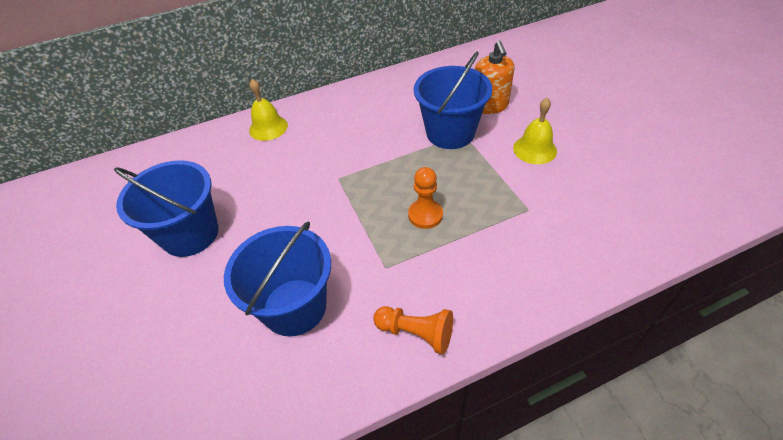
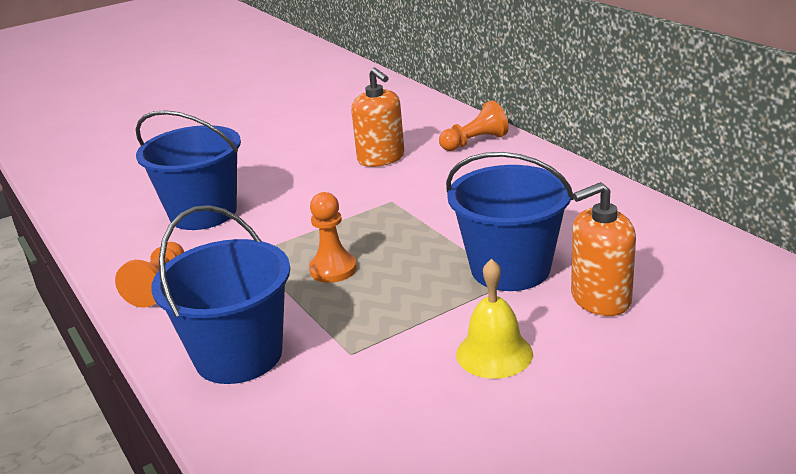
camera: 80 degrees right, 20 degrees down
(190, 234) = (298, 144): blue bucket -> blue bucket (239, 355)
(260, 180) = (381, 158): none -> orange soap dispenser
(268, 127) = (475, 142): yellow bell -> orange pawn

